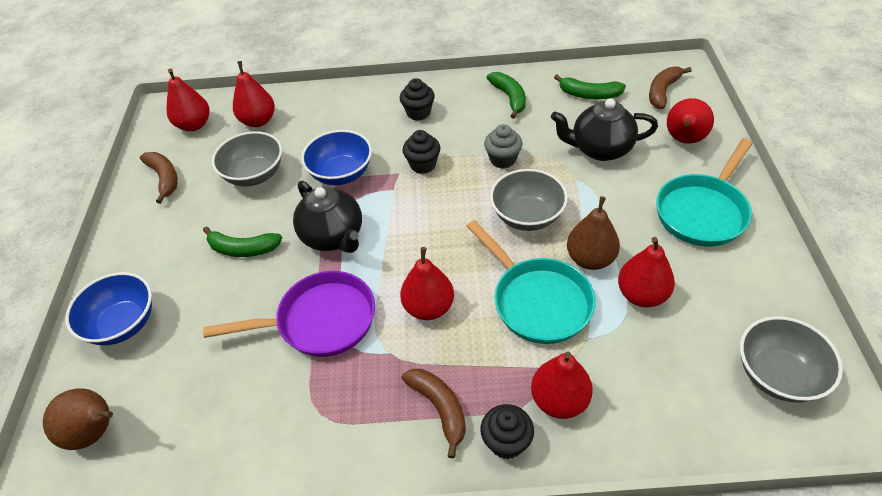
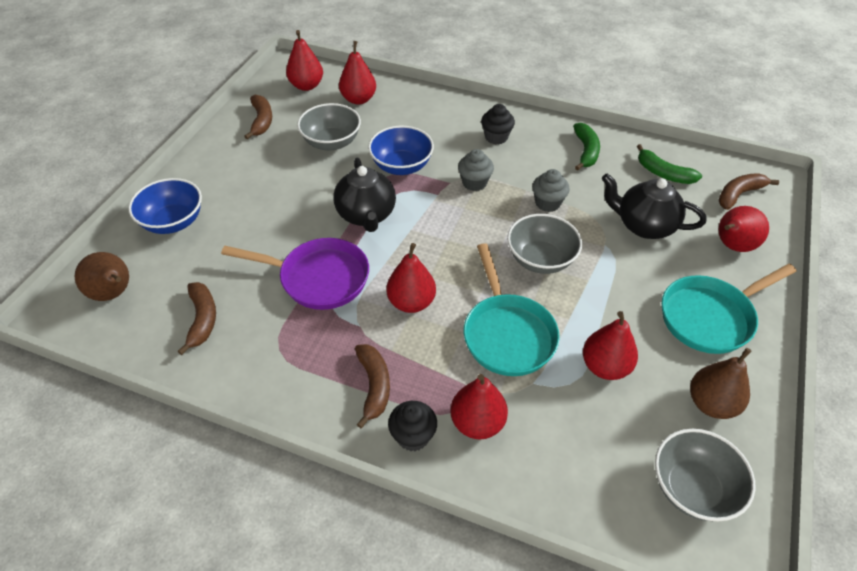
camera: 20 degrees right, 0 degrees up
(217, 417) = (202, 319): none -> brown banana
(243, 249) = (290, 198): green banana -> none
(423, 165) = (474, 183): black cupcake -> grey cupcake
(590, 259) = (576, 317): brown pear -> brown pear (711, 404)

